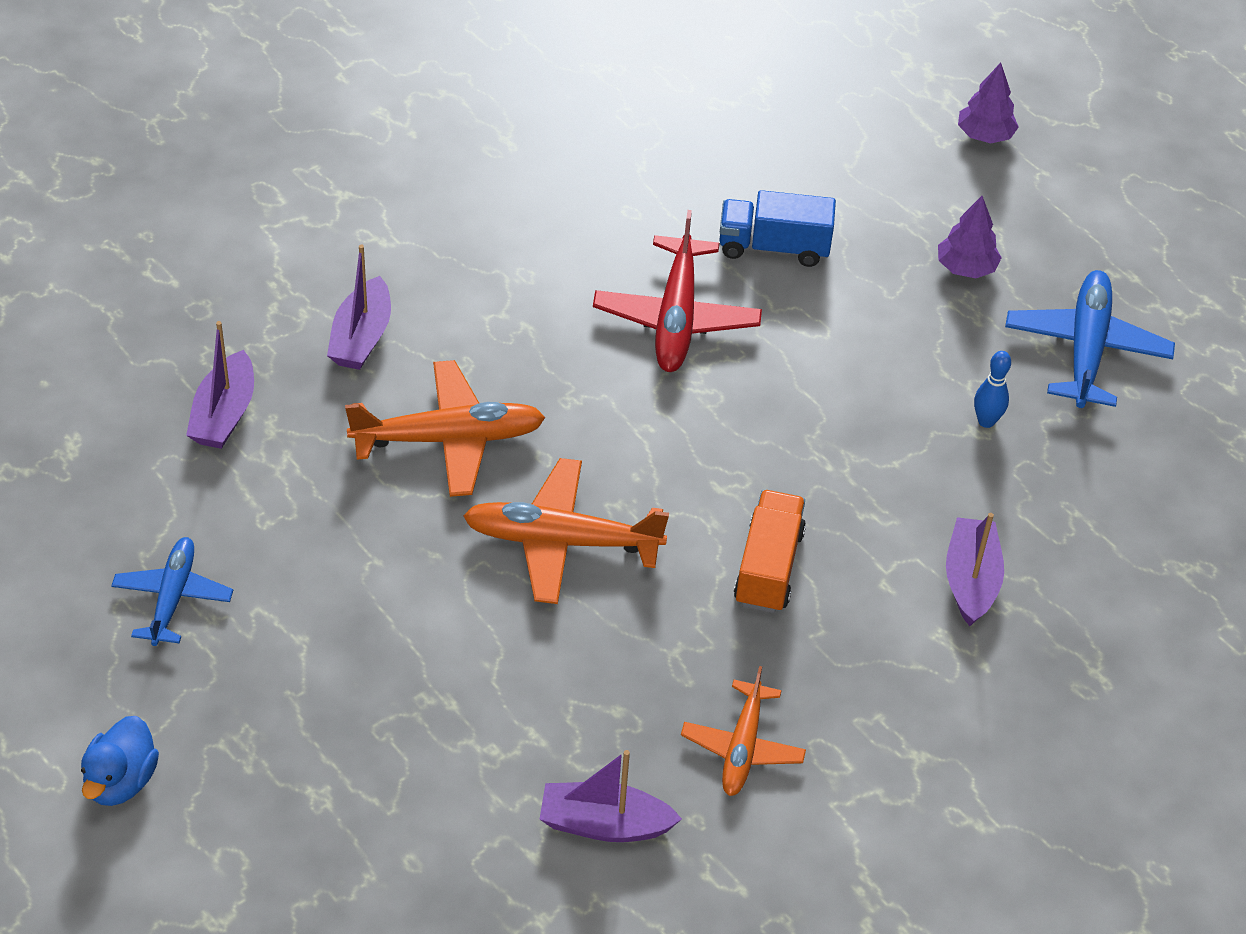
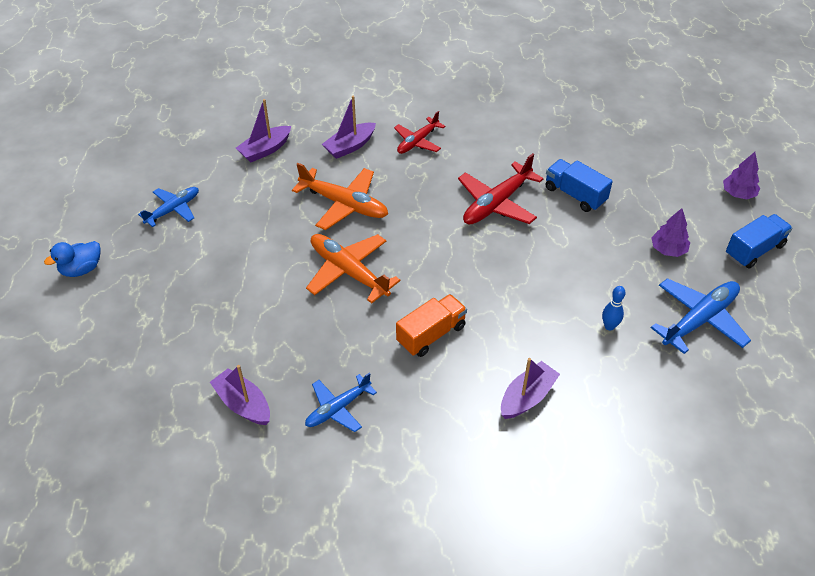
camera: 40 degrees right, 0 degrees up
(463, 275) = (418, 141): none -> red plane
(742, 747) = (338, 408): orange plane -> blue plane
(1071, 212) = (754, 250): none -> blue truck

